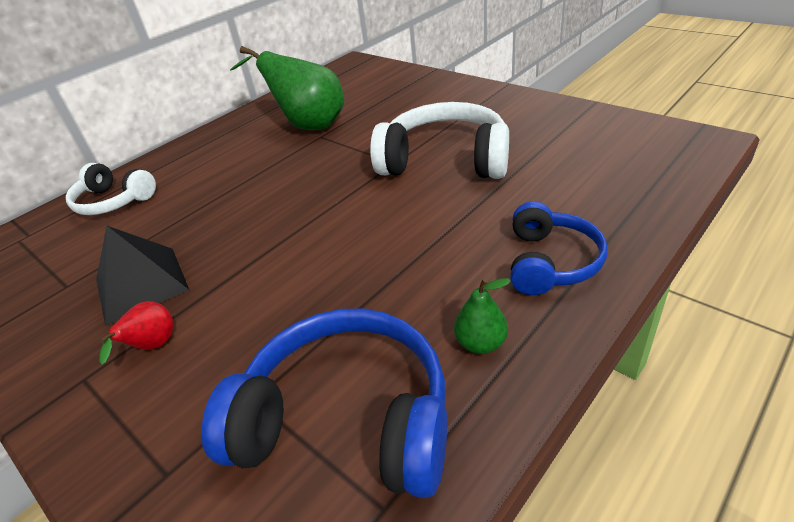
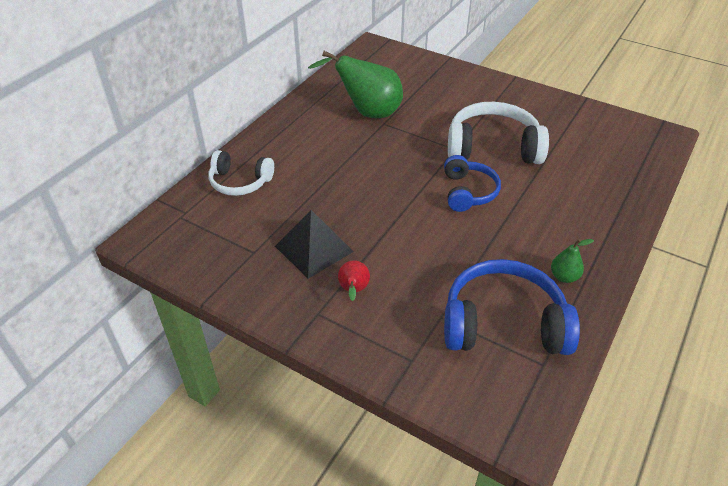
camera: 15 degrees left, 5 degrees up
(550, 262) = (589, 224): blue headphones -> blue headphones (468, 192)

